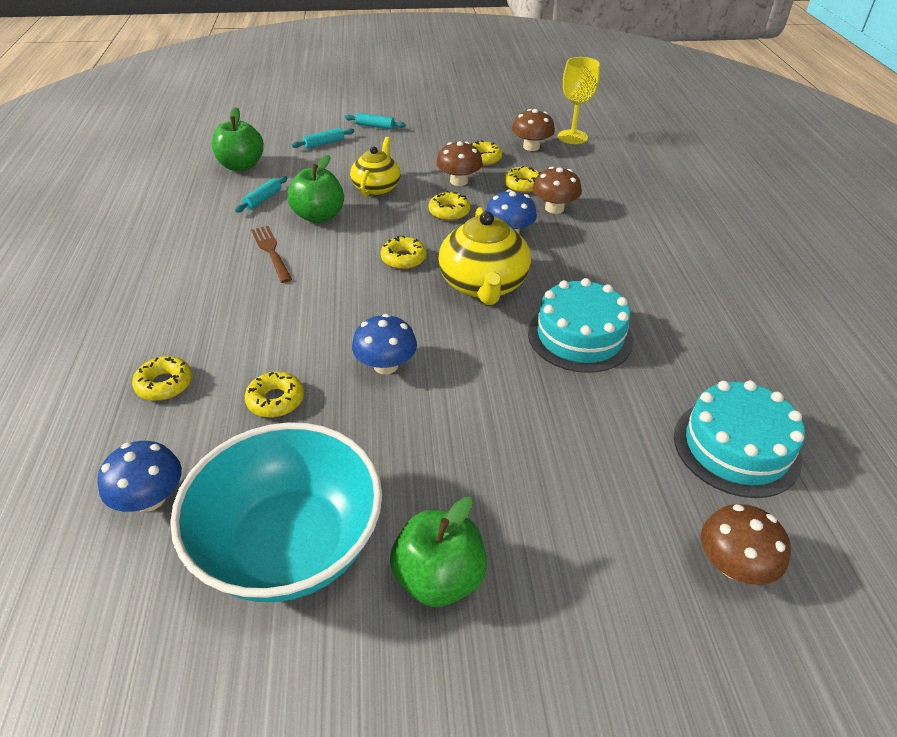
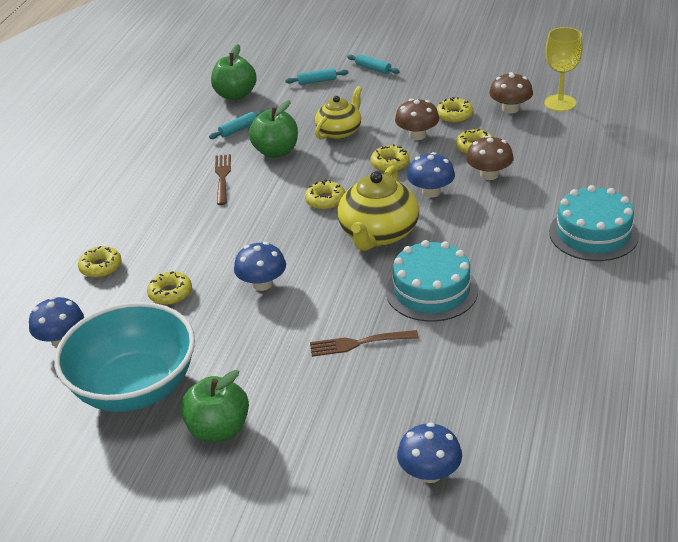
camera: 25 degrees right, 5 degrees down
(542, 414) = (359, 343): none -> brown fork
(733, 565) = (430, 473): brown mushroom -> blue mushroom
(736, 447) = (497, 399): turquoise cake -> turquoise cake (593, 233)

